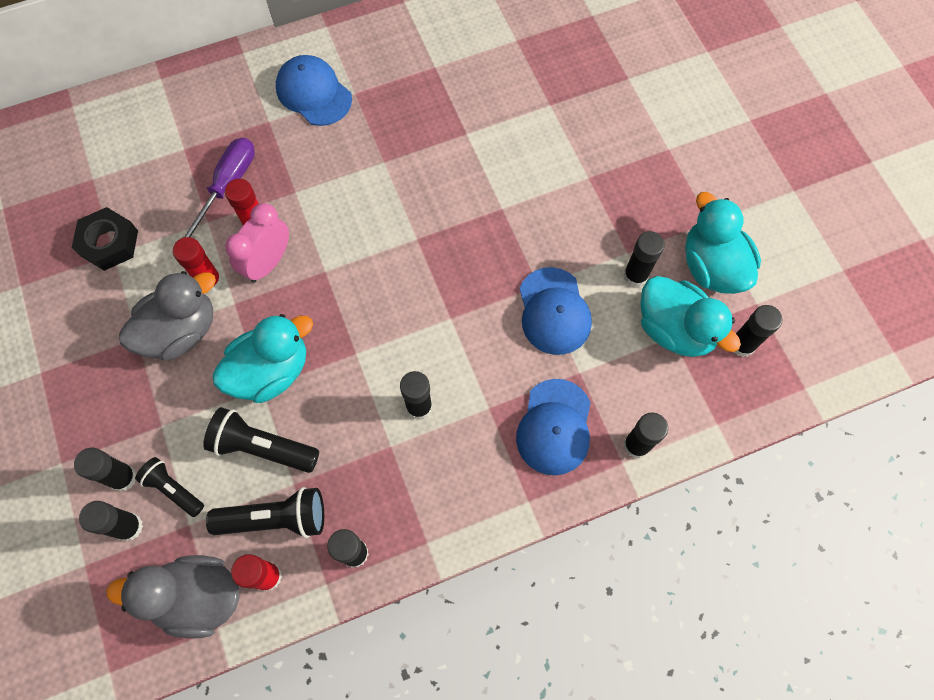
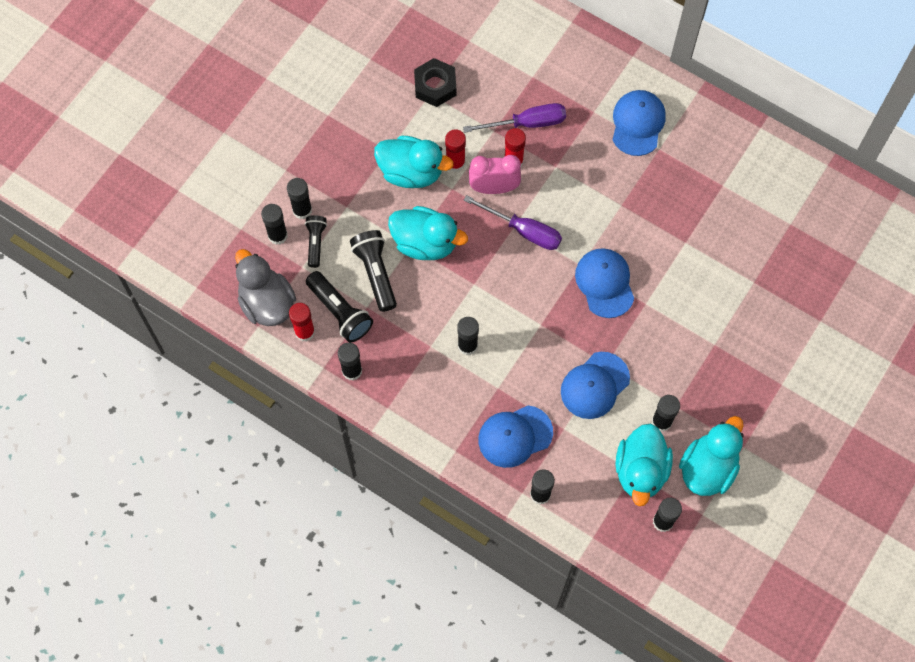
camera: 55 degrees right, 0 degrees up
(181, 331) = (411, 172): grey duck -> turquoise duck
(337, 266) = (523, 231): none -> purple screwdriver
(453, 230) = (605, 283): none -> blue cap

